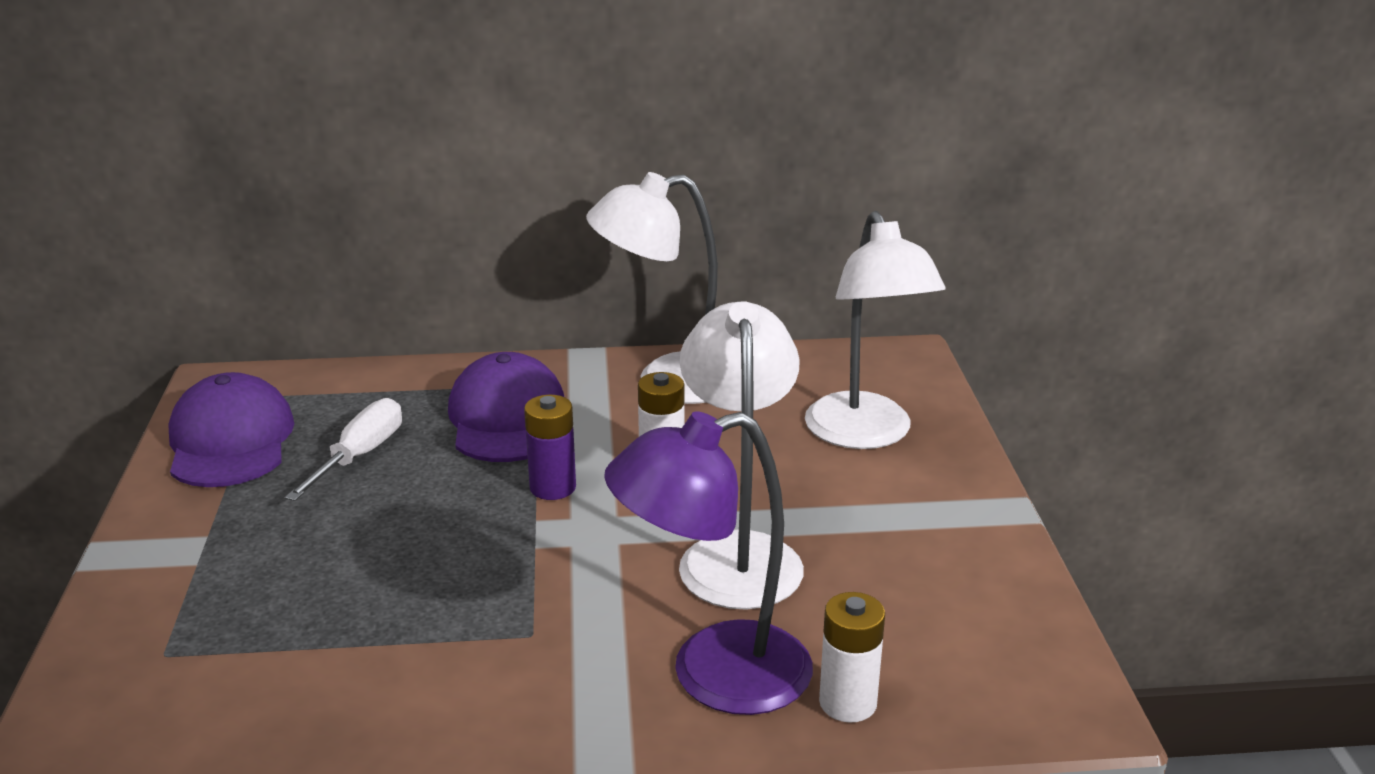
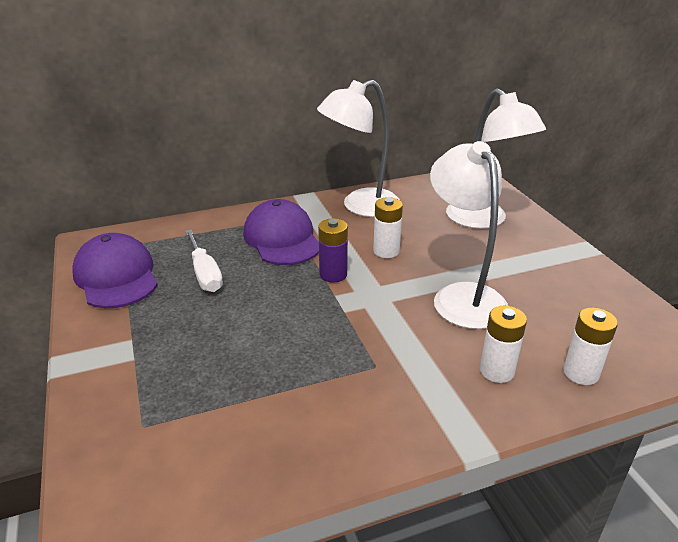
camera: 15 degrees left, 5 degrees up
(359, 456) = (205, 273): white screwdriver -> white screwdriver turned 150 degrees clockwise
(713, 675) = (497, 371): purple lamp -> white battery

